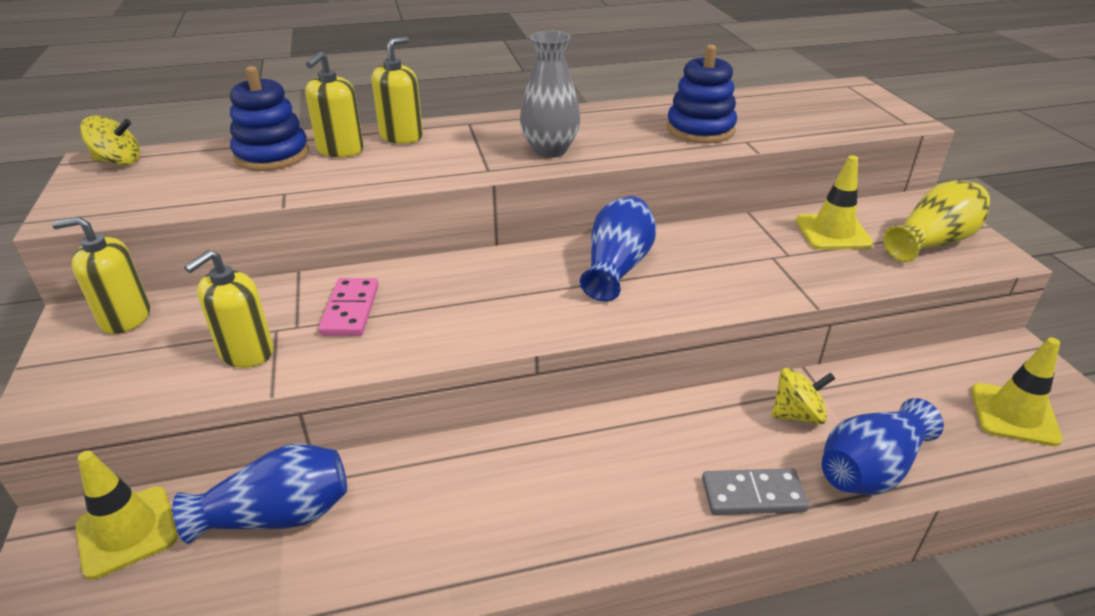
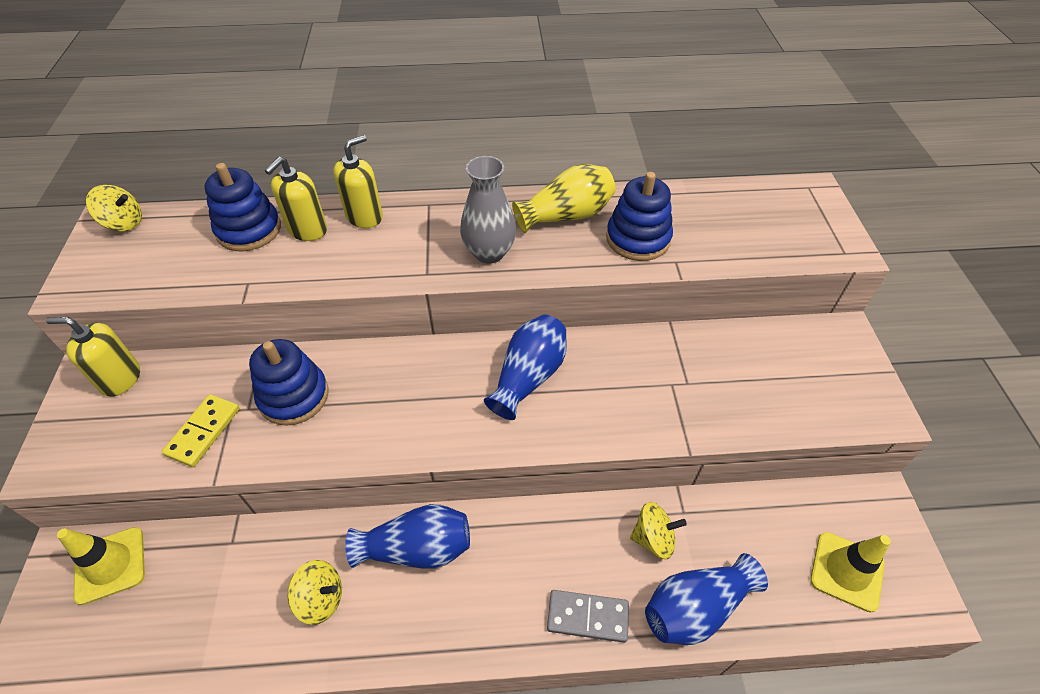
camera: 10 degrees right, 15 degrees up
(246, 352) = (203, 432): yellow soap dispenser -> yellow domino
(278, 515) = (218, 569): blue vase -> blue vase (417, 548)
(350, 310) = (294, 396): pink domino -> blue stacking toy
(421, 525) = (321, 598): none -> yellow spinning top
(833, 232) = (739, 360): yellow traffic cone -> none
(932, 242) = (830, 385): yellow vase -> yellow vase (566, 215)

